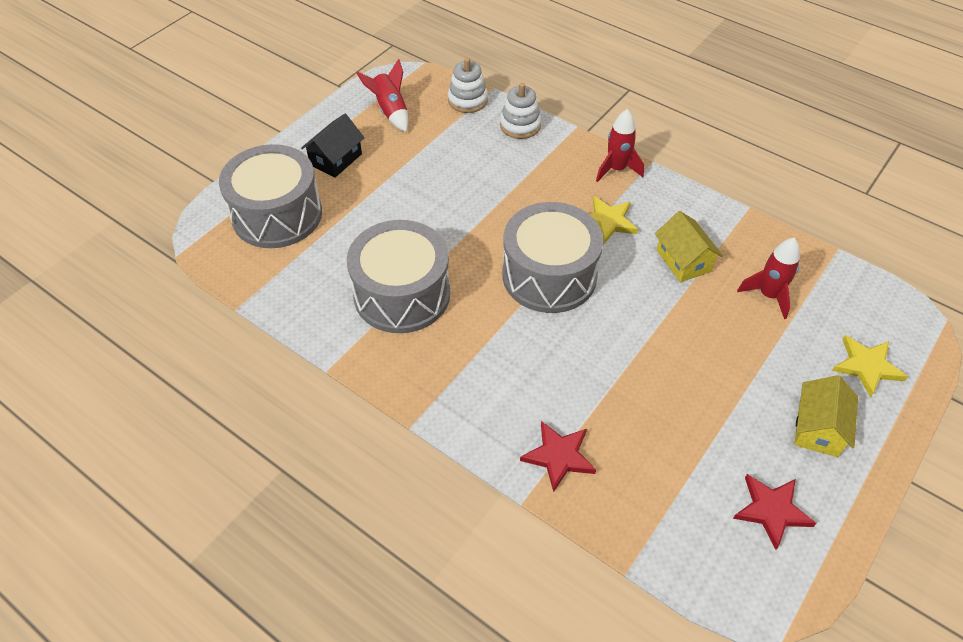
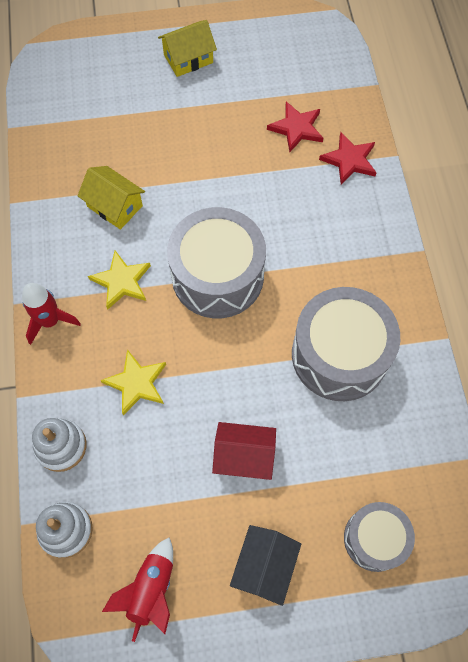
camera: 135 degrees left, 15 degrees up
(277, 215) = (374, 539): grey drum -> grey drum, size x0.59
(336, 159) = (264, 566): black house -> black house turned 60 degrees counterclockwise
(405, 195) = (244, 456): none -> red house
(683, 260) = (115, 206): yellow house -> yellow house turned 75 degrees counterclockwise
(768, 295) = (99, 139): red rocket -> none
(771, 510) = (268, 49): red star -> red star (296, 128)
(866, 366) = (112, 61): yellow star -> yellow star (136, 383)

